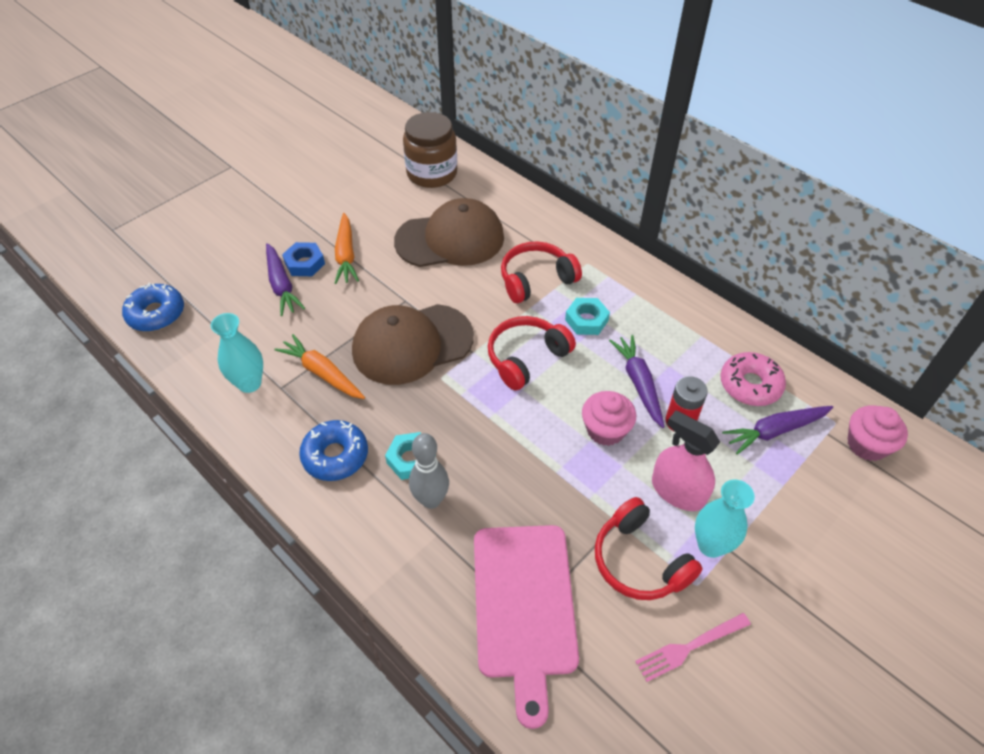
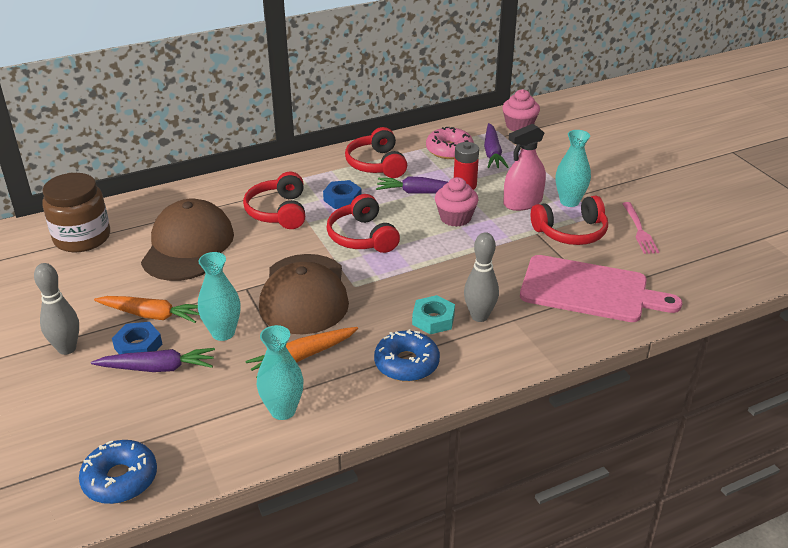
camera: 70 degrees left, 15 degrees down
(290, 225) = (67, 348): none -> grey bowling pin
(338, 308) = (223, 333): none -> turquoise vase
(586, 320) = (342, 199): turquoise nut -> blue nut
(672, 327) = (376, 164): none -> red headphones

